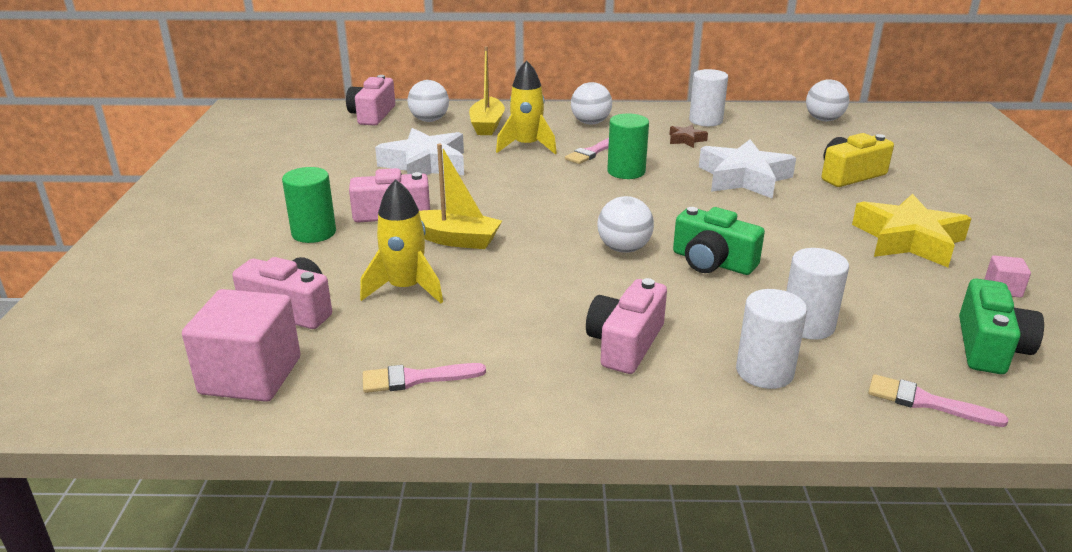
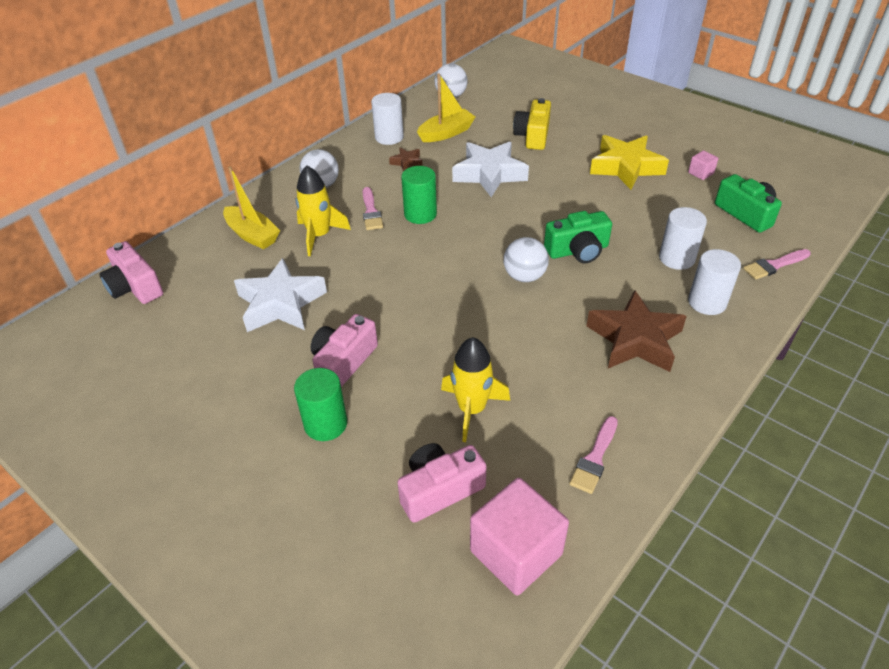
camera: 50 degrees left, 15 degrees up
(429, 120) = (197, 260): white ball -> none
(455, 239) = (426, 348): yellow boat -> yellow boat (446, 133)
(625, 343) = (635, 339): pink camera -> brown star

